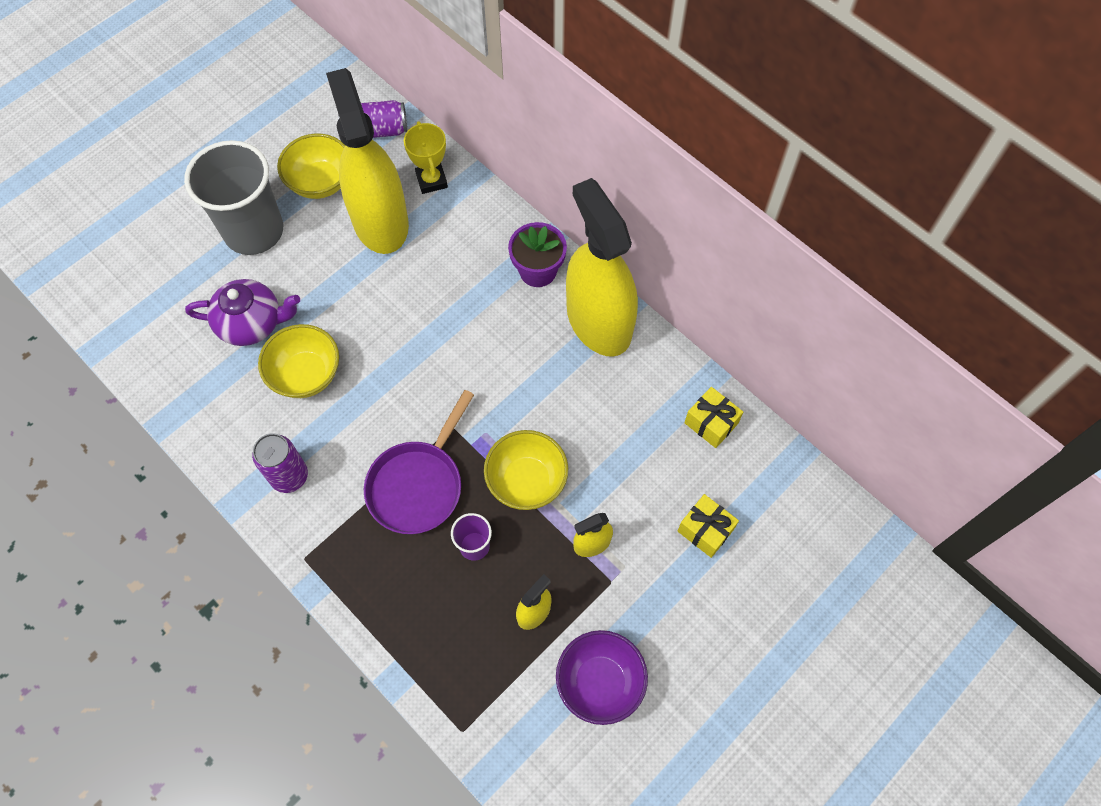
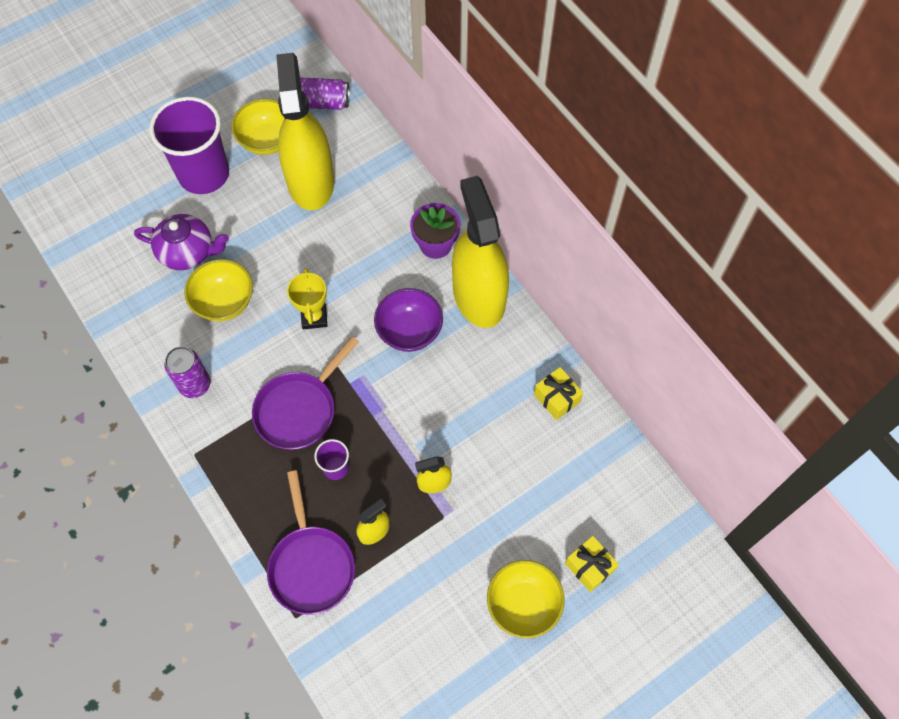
camera: 10 degrees right, 0 degrees up
(254, 231) = (204, 174): grey cup -> purple cup
(431, 180) = (361, 153): yellow trophy -> yellow trophy (314, 317)
(468, 666) = (311, 565): none -> purple pan
(526, 481) = (390, 421): yellow bowl -> yellow bowl (523, 604)
(600, 682) = (417, 598): purple bowl -> purple bowl (409, 331)
(705, 530) = (532, 488): yellow gift -> yellow gift (589, 566)

